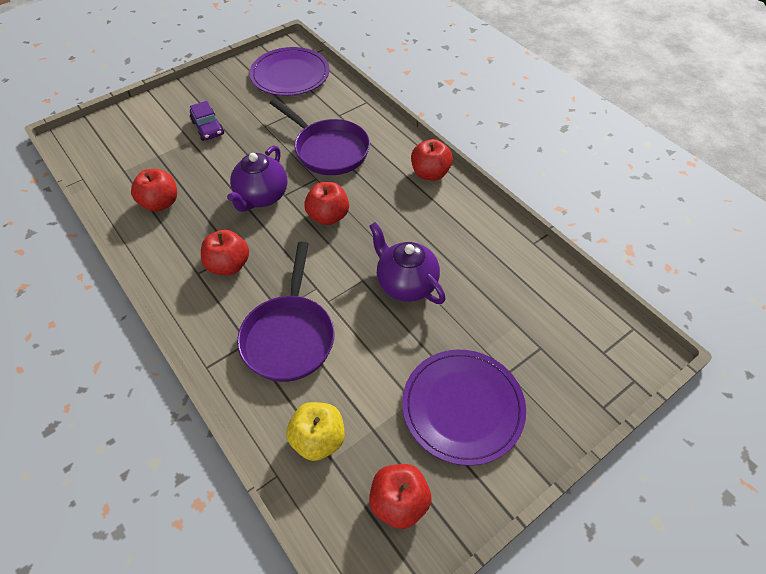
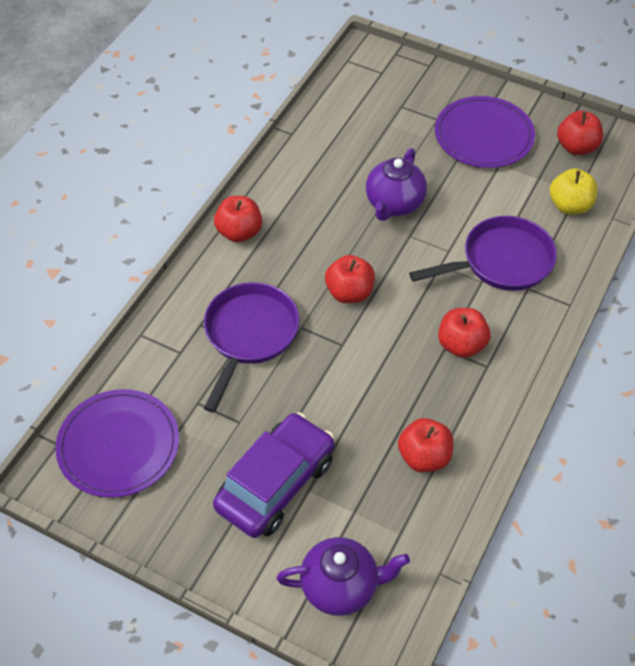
camera: 115 degrees left, 0 degrees up
(208, 128) = (275, 484): purple car -> purple car, size x1.93
(261, 197) = (358, 363): purple teapot -> purple teapot (341, 587)

